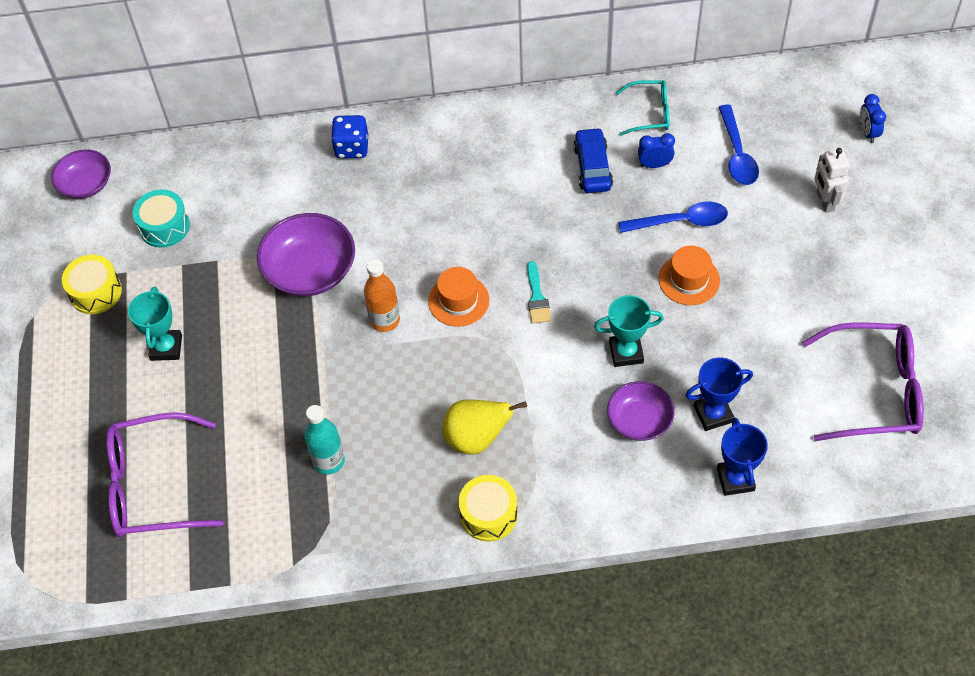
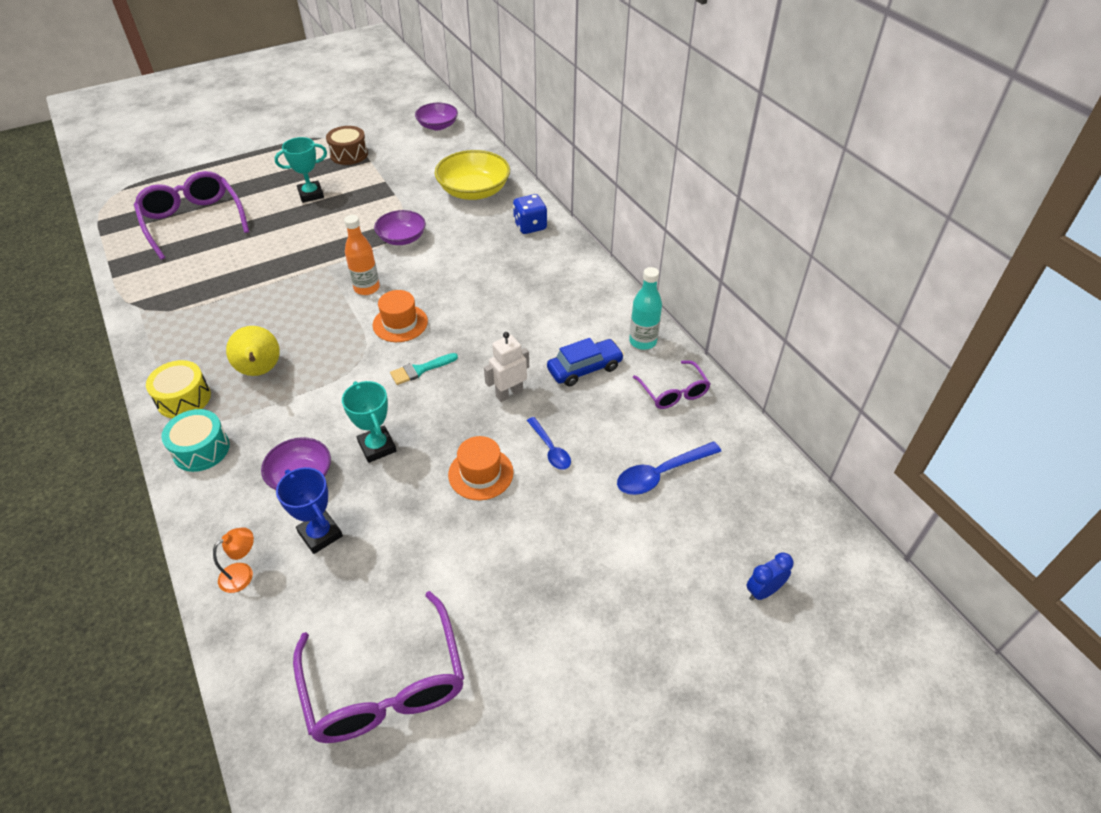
camera: 65 degrees right, 10 degrees down
(96, 292) = (349, 154): yellow drum -> brown drum
(164, 226) = (415, 165): turquoise drum -> turquoise drum (201, 449)
(255, 181) = (474, 191): none -> yellow bowl
(310, 270) = (402, 238): purple bowl -> purple bowl, size x0.64
(329, 461) = (225, 295): turquoise bottle -> turquoise bottle (642, 341)
(649, 113) = (673, 392): turquoise glasses -> purple glasses
(654, 165) = (611, 412): blue clock -> none
(680, 221) = (550, 449): blue spoon -> blue spoon, size x0.66
(735, 479) = (243, 573): blue trophy -> orange lamp
(825, 201) = (638, 570): white robot -> white robot (509, 393)

